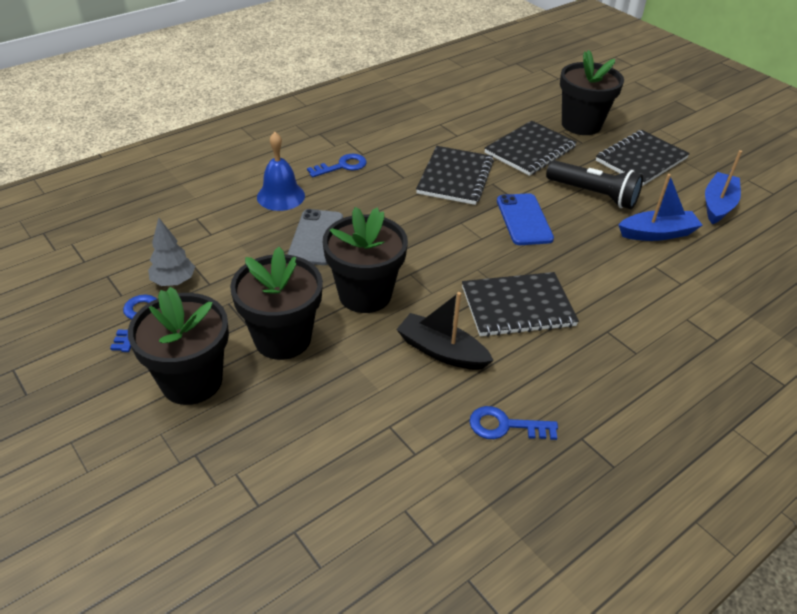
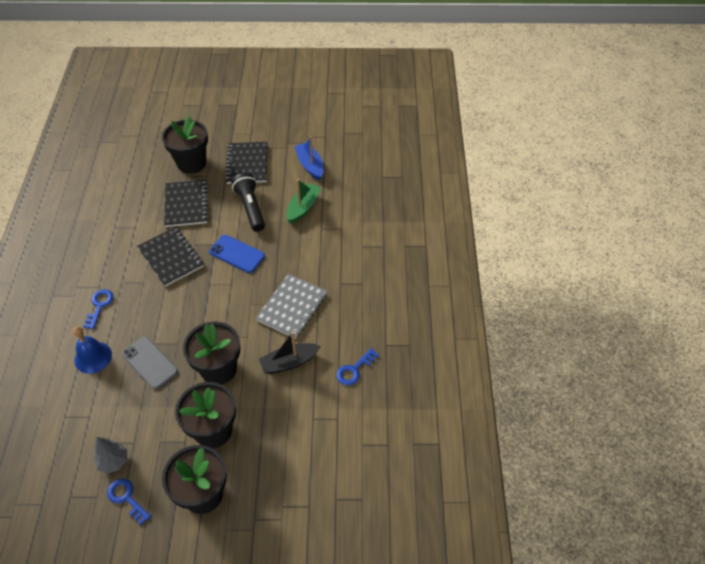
camera: 50 degrees left, 10 degrees up
(517, 306) = (292, 307): black notebook -> grey notebook
(593, 195) = (250, 208): black flashlight -> black flashlight turned 90 degrees counterclockwise
(657, 233) = (303, 207): blue boat -> green boat

